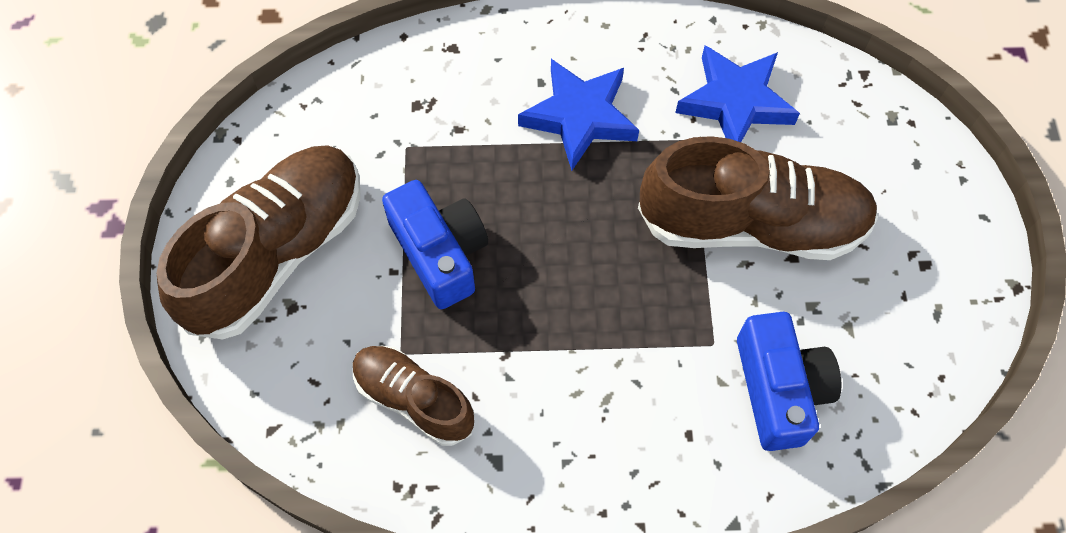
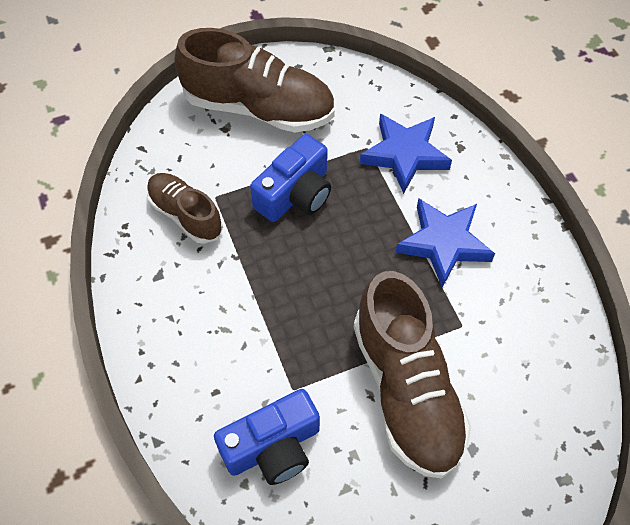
camera: 70 degrees right, 5 degrees down
(414, 399) = (185, 215): brown shoe -> brown shoe turned 60 degrees counterclockwise
(735, 102) = (513, 348): blue star -> blue star (404, 155)

